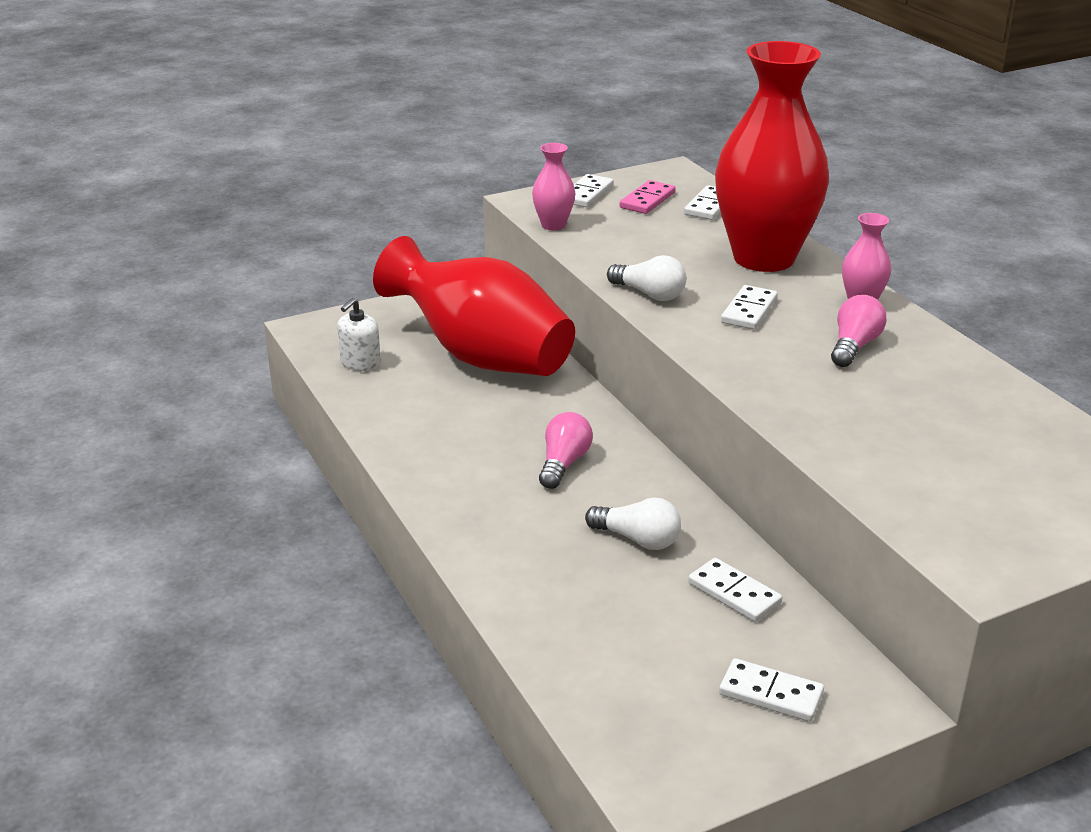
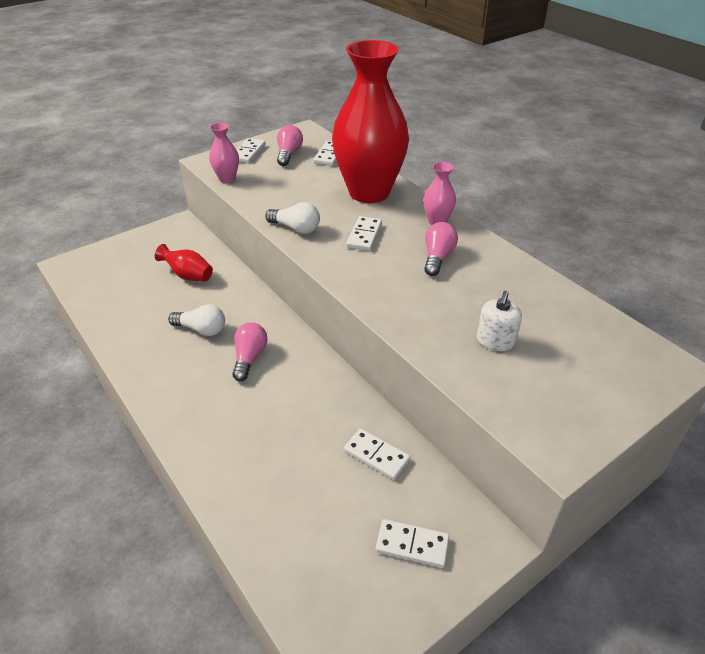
camera: 10 degrees left, 10 degrees up
(360, 363) = (104, 289): white soap dispenser -> white soap dispenser (495, 341)
(481, 356) = (188, 275): red vase -> red vase, size x0.41
(637, 539) = (305, 417): white light bulb -> white light bulb (201, 329)
(647, 200) = (289, 154): pink domino -> pink light bulb

